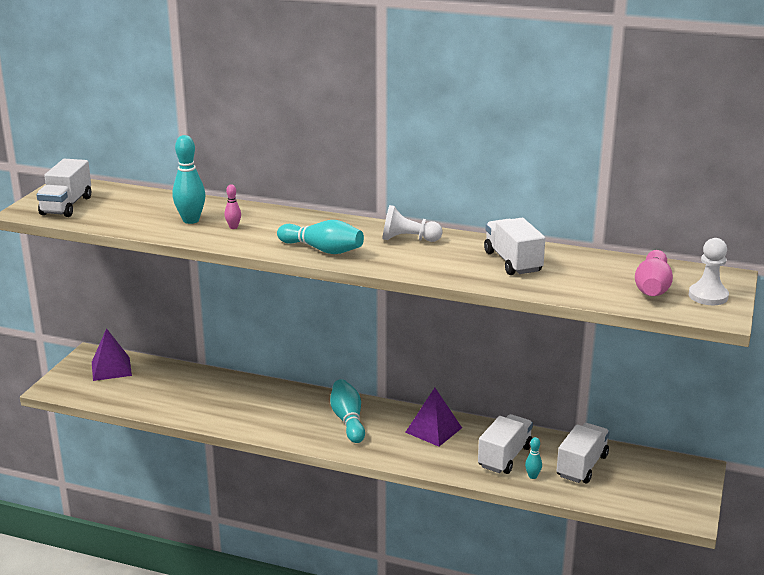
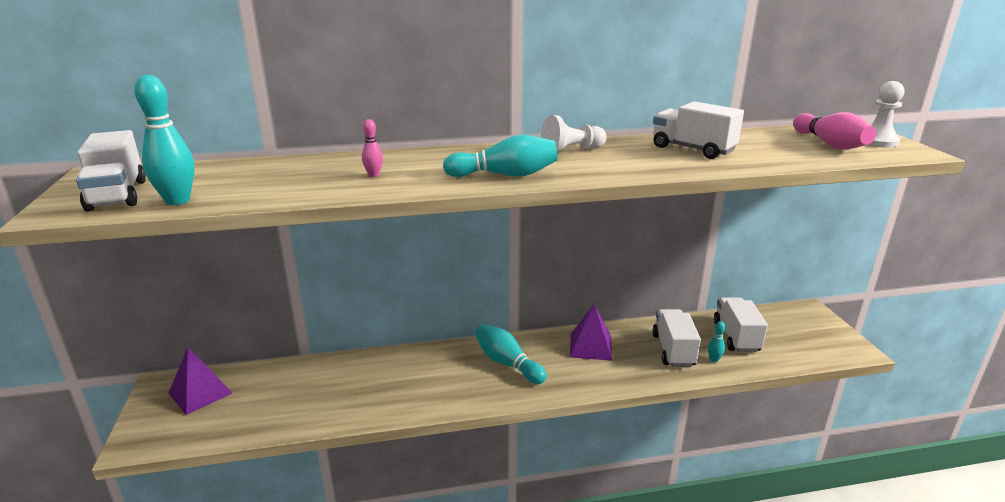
camera: 30 degrees left, 0 degrees up
(191, 220) = (312, 178): turquoise bowling pin -> turquoise bowling pin (178, 200)

